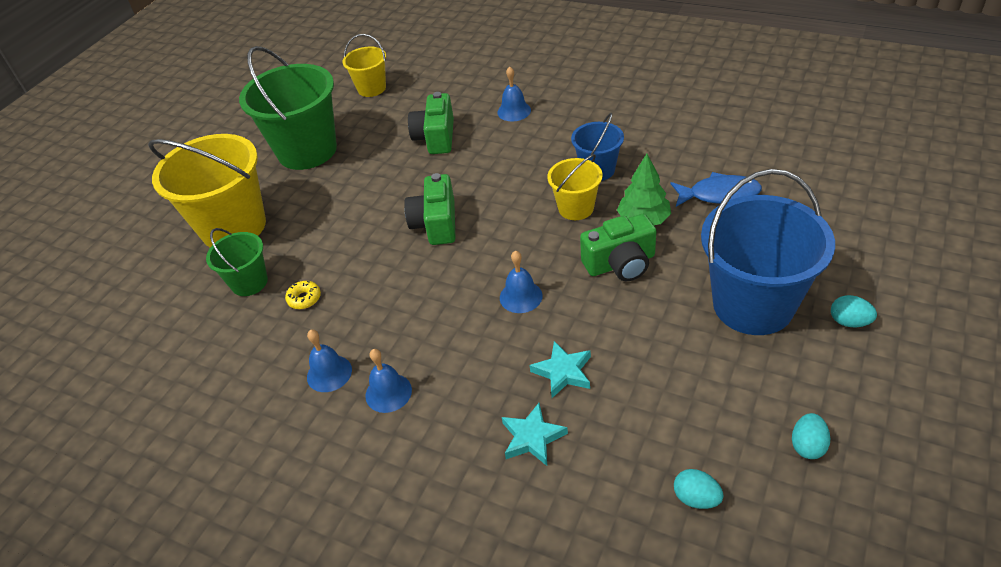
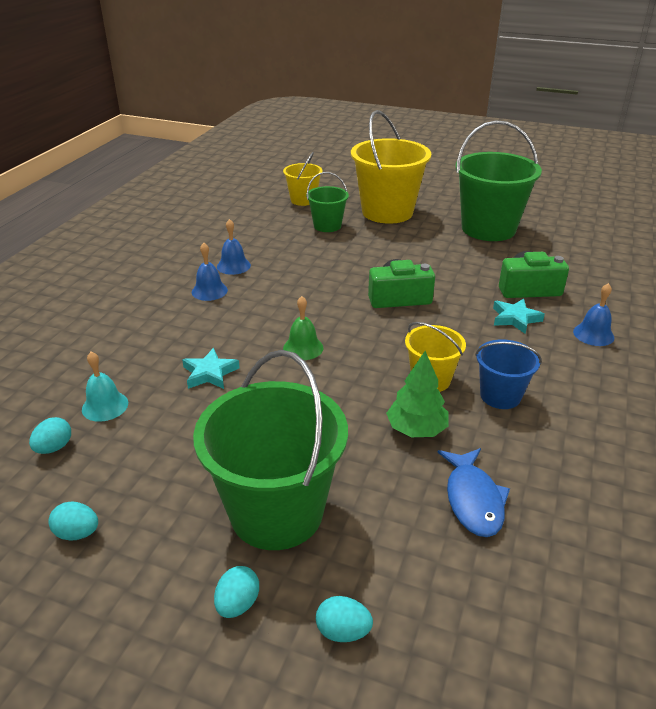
camera: 80 degrees right, 10 degrees down
(304, 298) = (309, 248): yellow donut -> none
(371, 88) = (596, 248): yellow bucket -> yellow bucket (303, 200)
(521, 296) = (303, 348): blue bell -> green bell
(532, 437) = (147, 358): turquoise star -> turquoise star (515, 318)
(620, 263) = (345, 410): green camera -> none
(623, 463) = (105, 406): none -> turquoise bell
(753, 305) = (276, 512): blue bucket -> green bucket
(854, 264) = (343, 631): none -> turquoise egg

